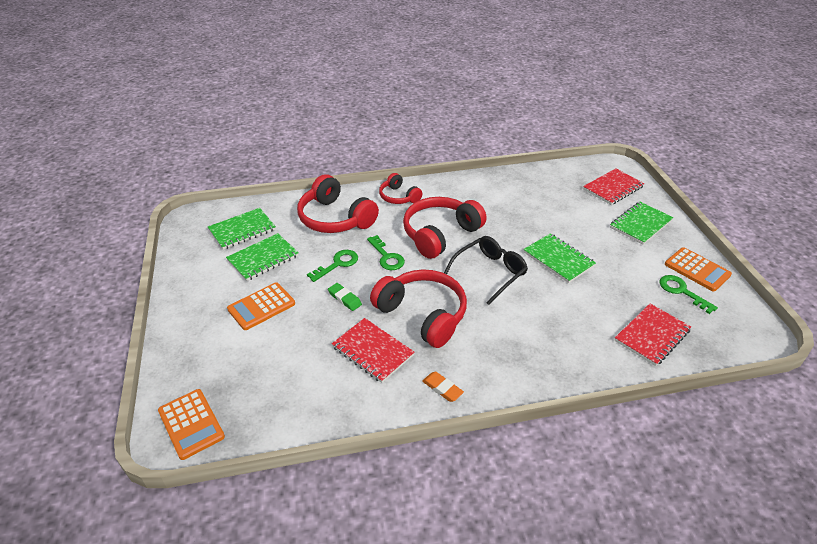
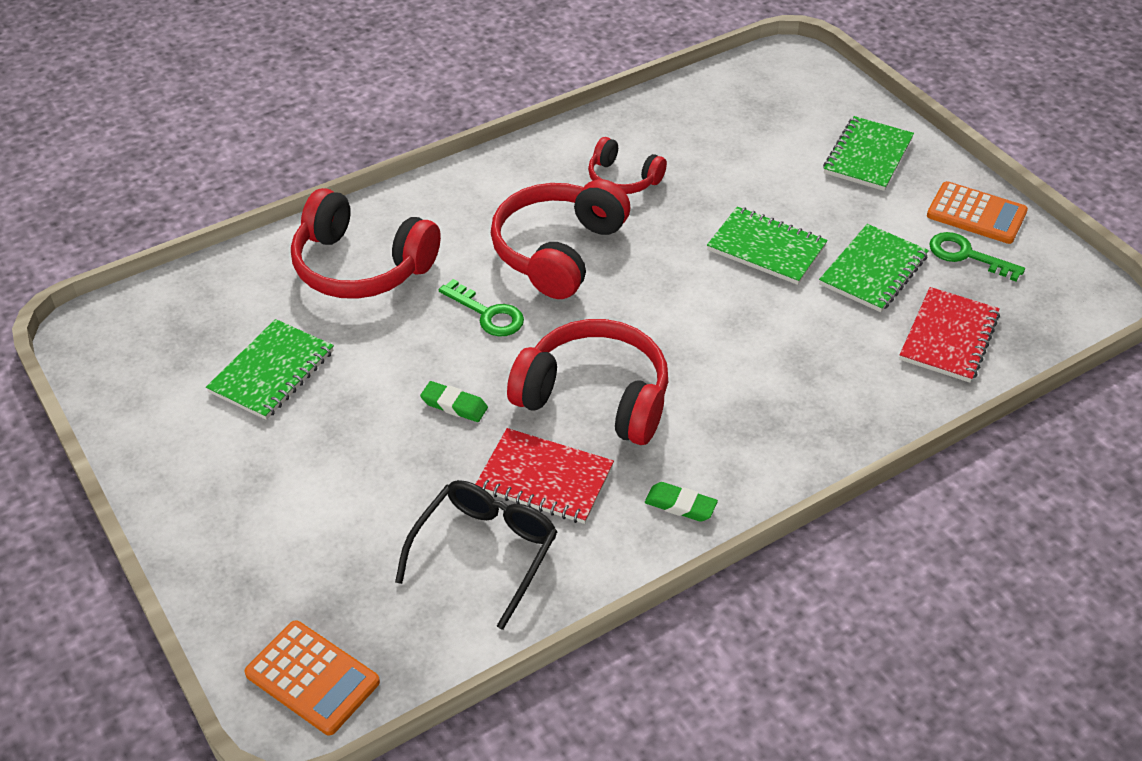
camera: 20 degrees left, 5 degrees up
(242, 230) = (202, 329): green notebook -> green notebook (873, 271)
(261, 306) = (318, 457): orange calculator -> none
(337, 264) = (410, 348): green key -> none
(398, 197) = (453, 199): red headphones -> red headphones (623, 179)
(442, 388) = (680, 505): orange eraser -> green eraser
(490, 272) = (669, 298): black glasses -> black glasses (485, 552)
(613, 188) = (802, 101): red notebook -> none

